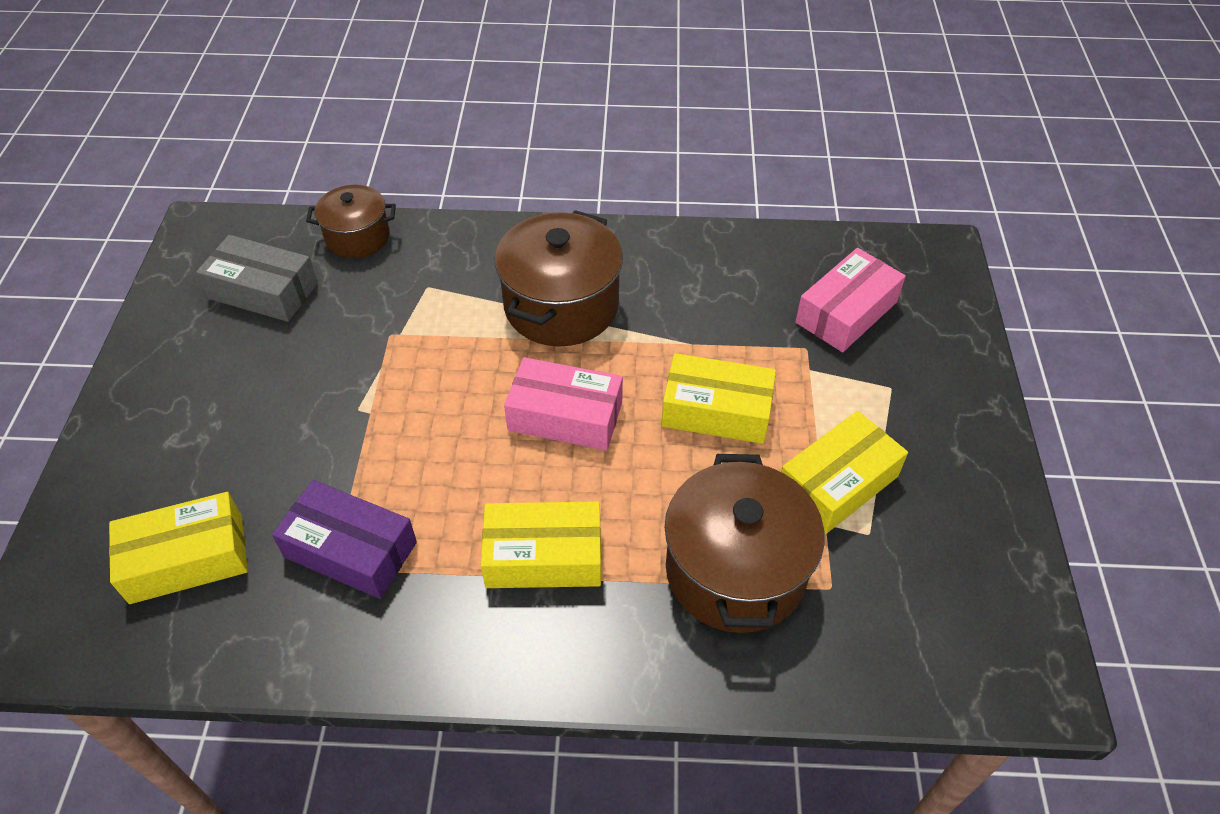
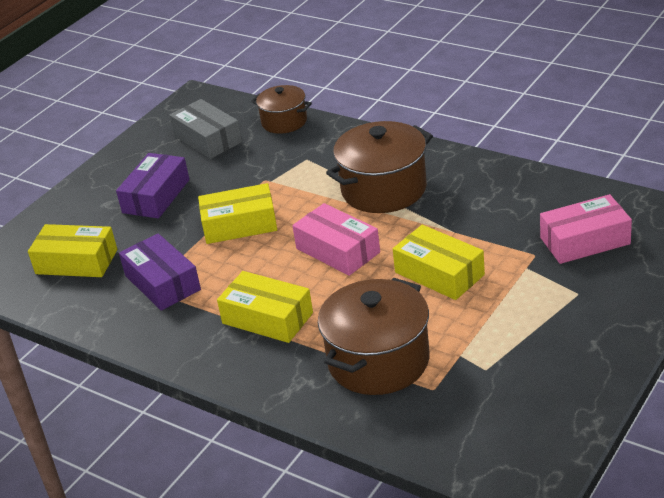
camera: 35 degrees right, 15 degrees down
(244, 405) = (156, 196): none -> purple box
(837, 483) = (488, 336): yellow box -> yellow box (239, 225)

